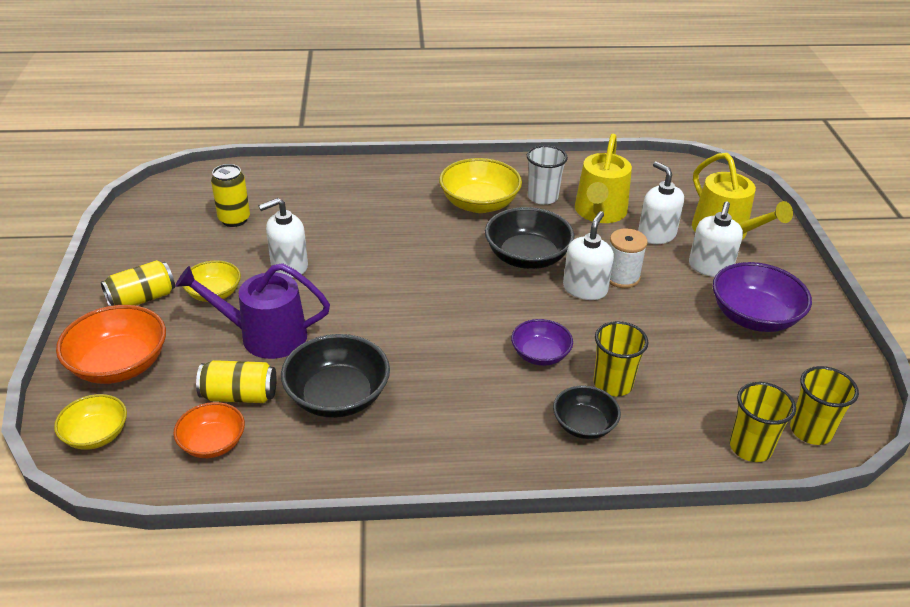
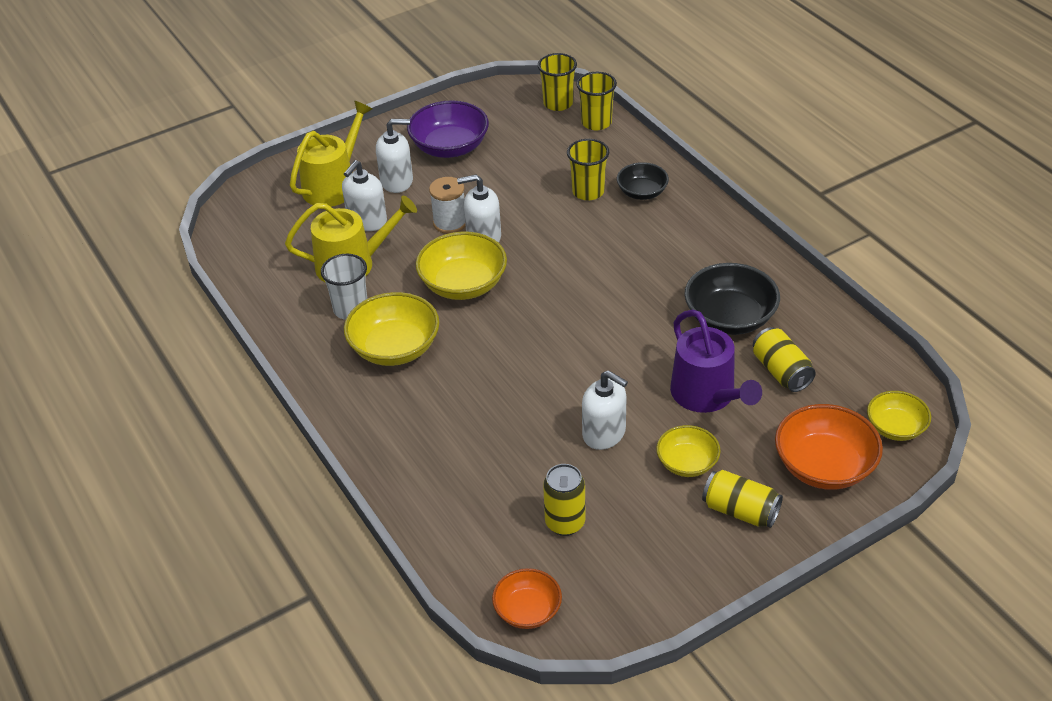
camera: 115 degrees left, 5 degrees up
(213, 443) = (836, 358): orange bowl -> orange bowl (527, 610)
(527, 257) = (463, 284): black bowl -> yellow bowl
(540, 355) = (588, 234): purple bowl -> none

